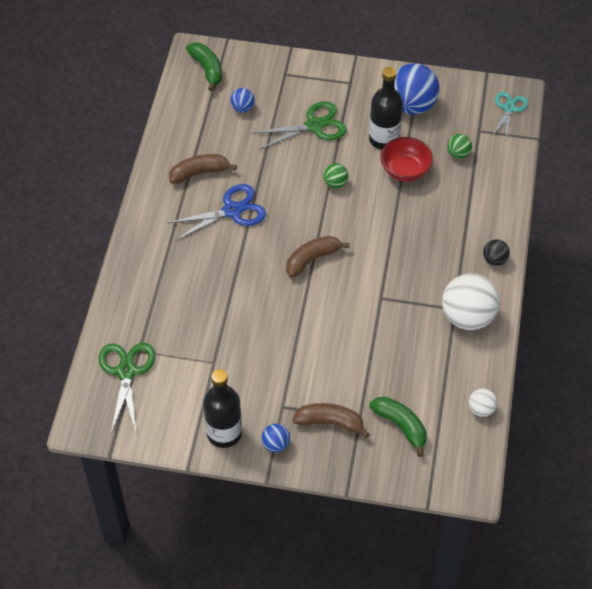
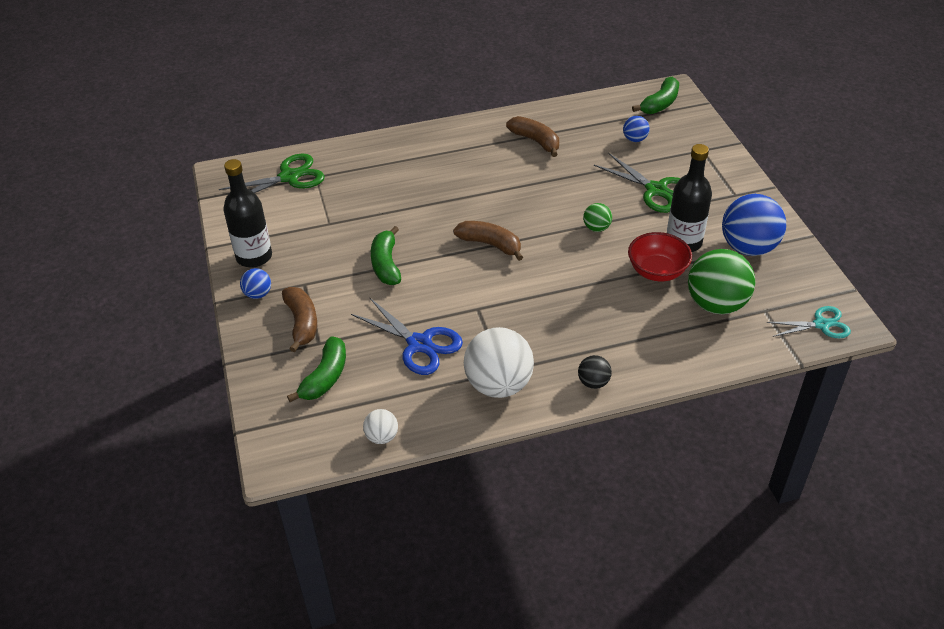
camera: 65 degrees right, 10 degrees down
(232, 211) = (508, 175): blue scissors -> blue scissors (419, 344)
(293, 339) = (386, 264): none -> green banana
(458, 154) = (716, 304): green ball -> green ball, size x2.08

